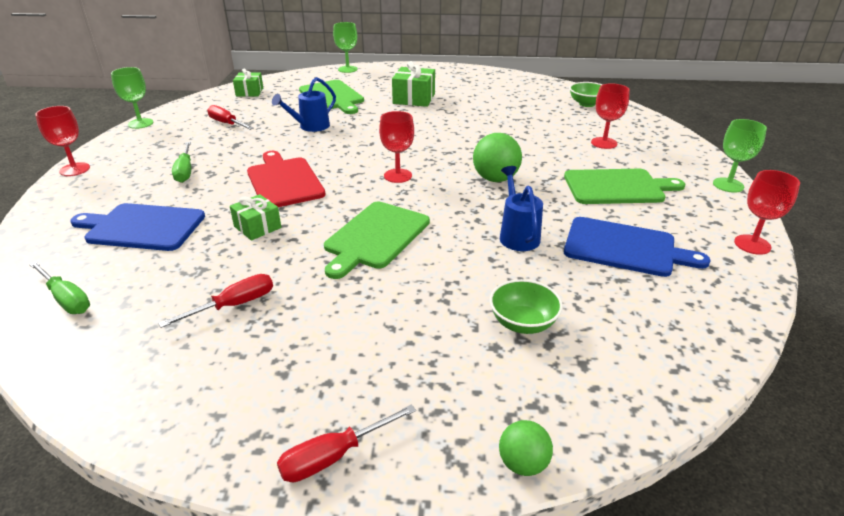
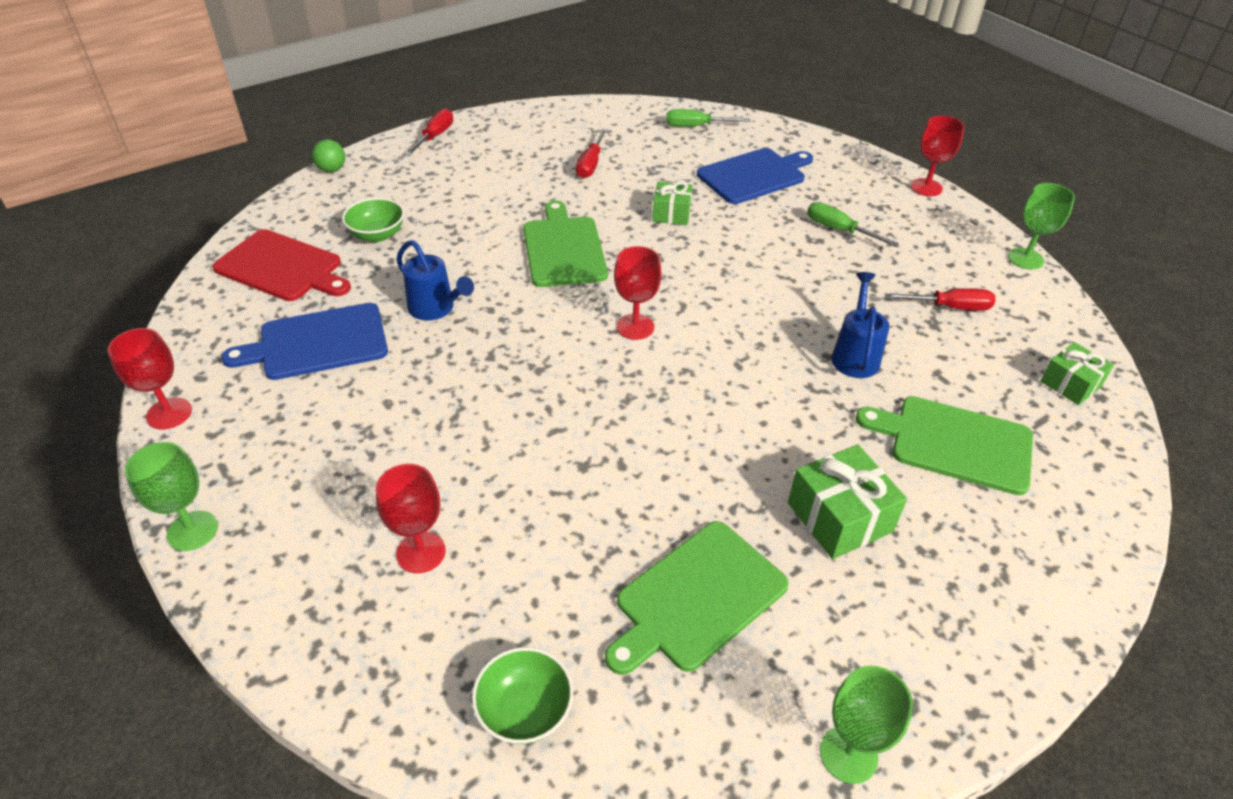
camera: 140 degrees right, 10 degrees up
(284, 181) = (733, 264): red cutting board -> red cutting board (282, 267)
(347, 69) = (1100, 560): green goblet -> green goblet (848, 754)
(495, 179) = (522, 378): green ball -> none
(617, 187) = (358, 441): green cutting board -> green cutting board (697, 598)

